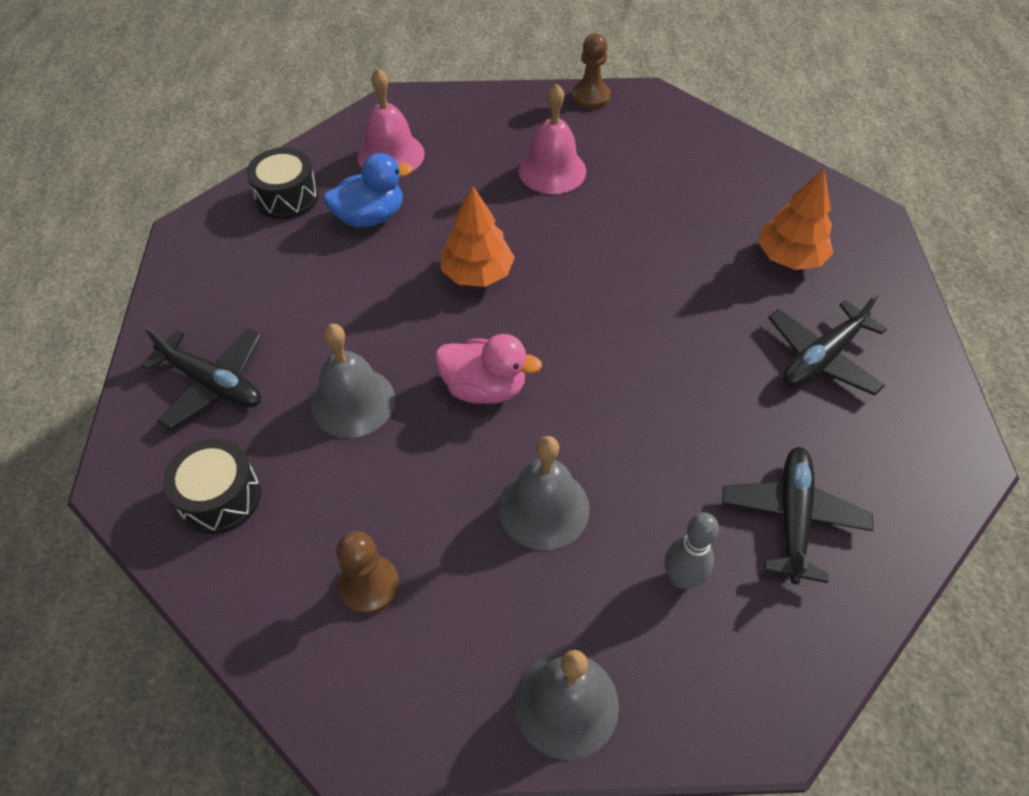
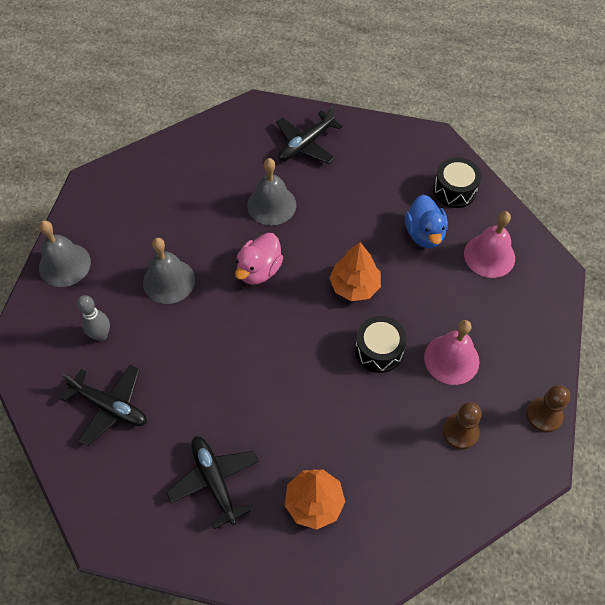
camera: 105 degrees right, 5 degrees up
(220, 497) = (231, 144): black drum -> black drum (379, 350)
(369, 585) = (158, 197): brown pawn -> brown pawn (460, 432)

